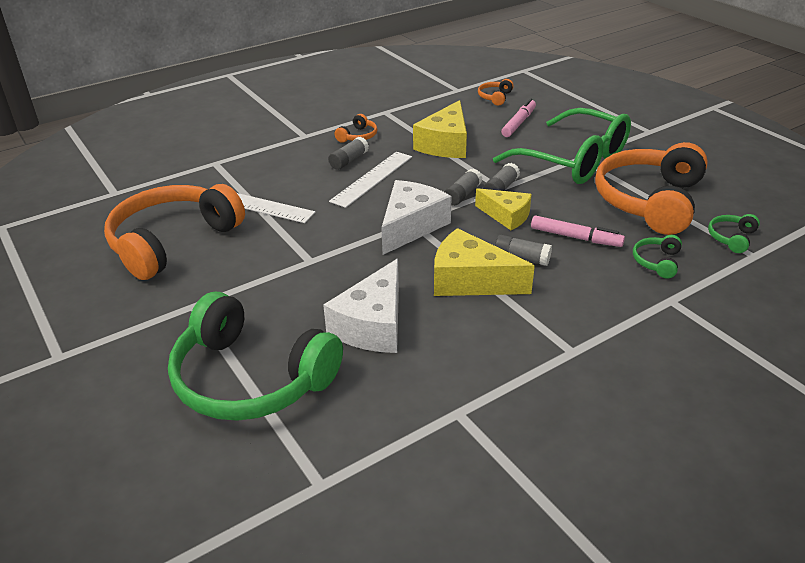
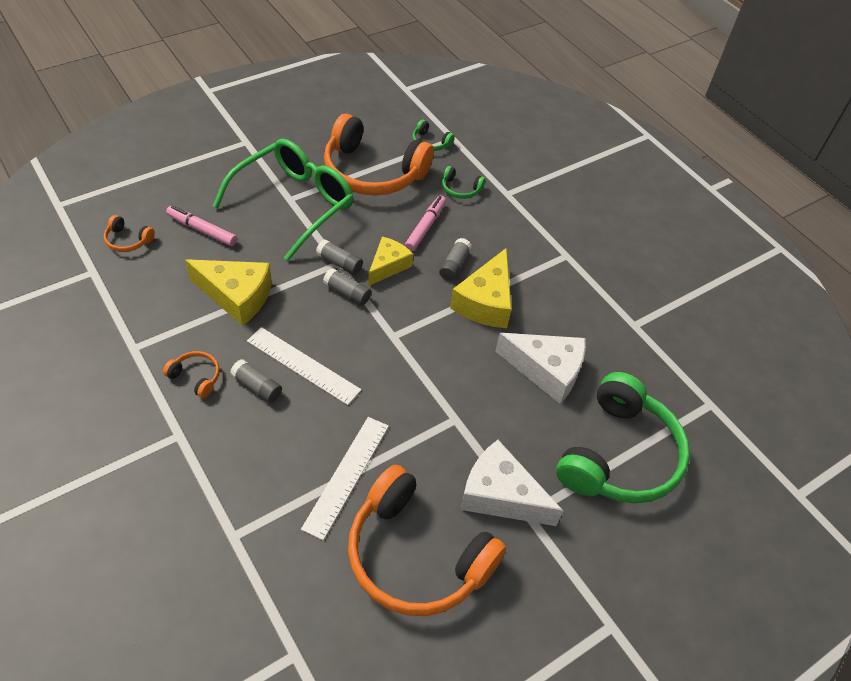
camera: 95 degrees left, 15 degrees up
(411, 226) = (400, 337): white cheese -> white cheese (500, 495)

